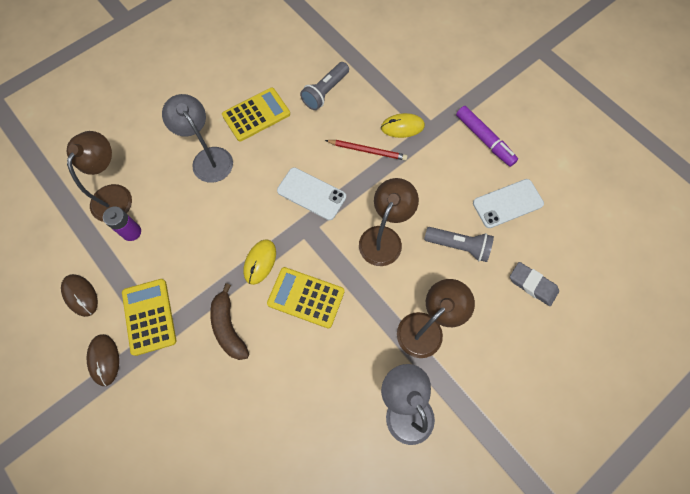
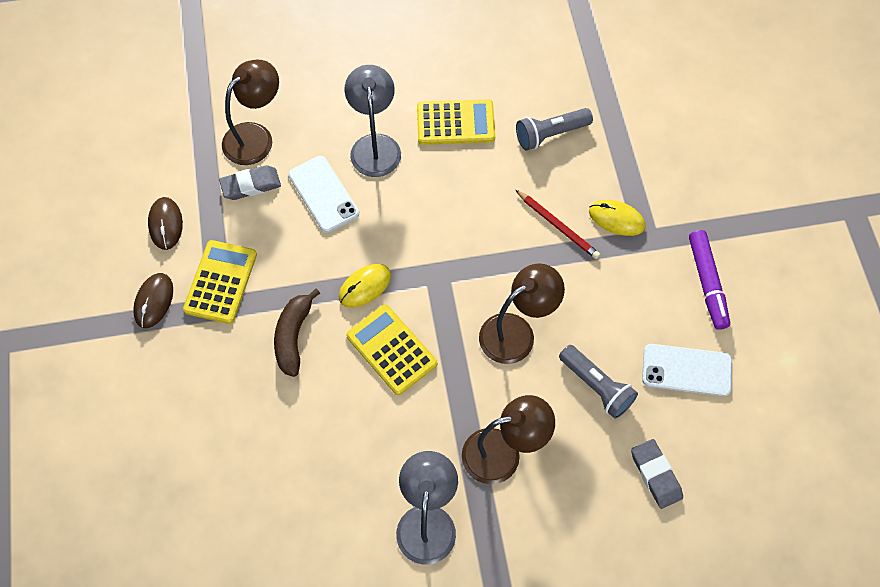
camera: 30 degrees right, 5 degrees down
(131, 232) = (251, 185): purple battery -> grey eraser
(311, 194) = (464, 242): white phone -> white phone (323, 194)

